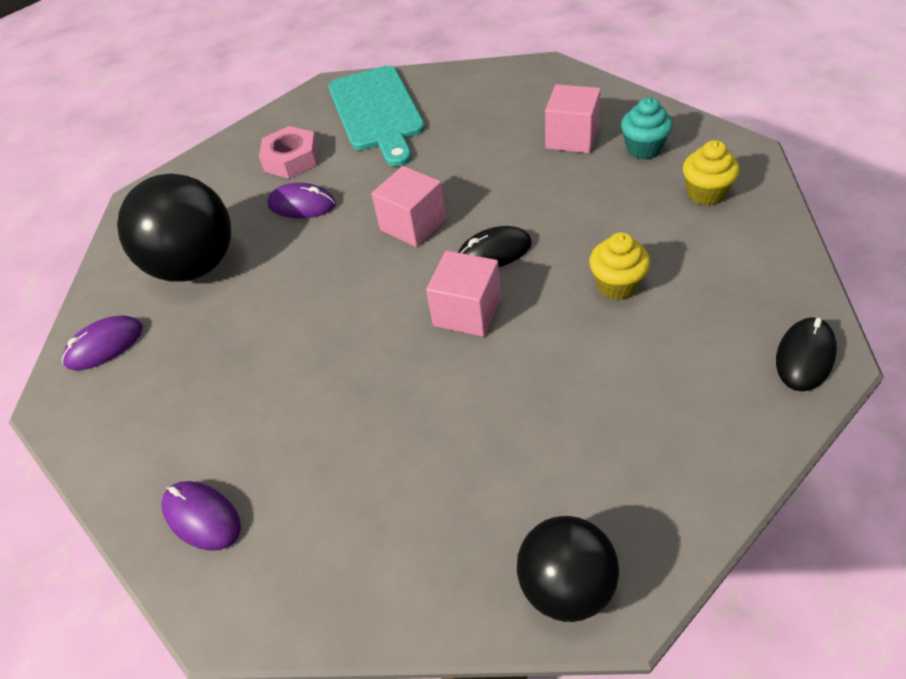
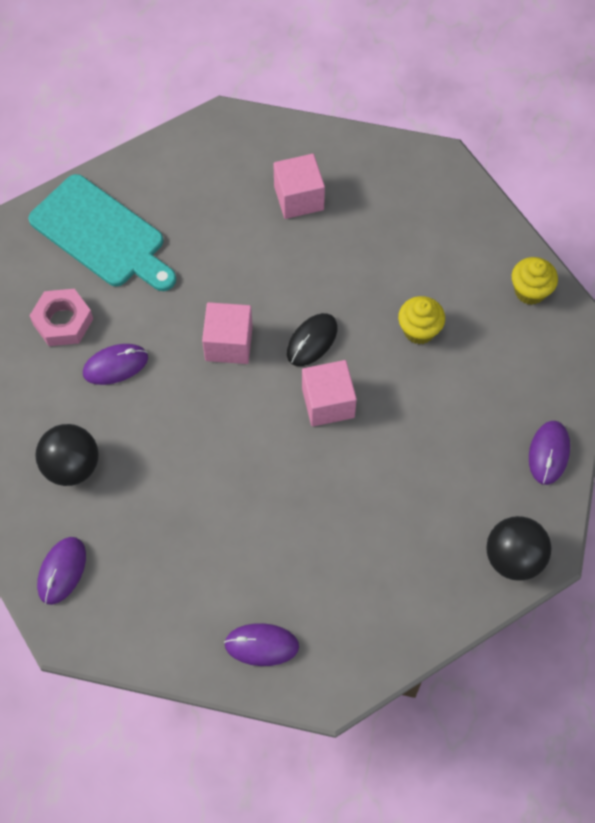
camera: 40 degrees left, 15 degrees up
(195, 265) = (72, 466): black ball -> black ball, size x0.64
(643, 149) = (363, 188): turquoise cupcake -> none
(698, 481) = (548, 453): none -> purple mouse
(705, 193) = (434, 216): yellow cupcake -> yellow cupcake (530, 291)
(805, 356) = (566, 333): black mouse -> none

